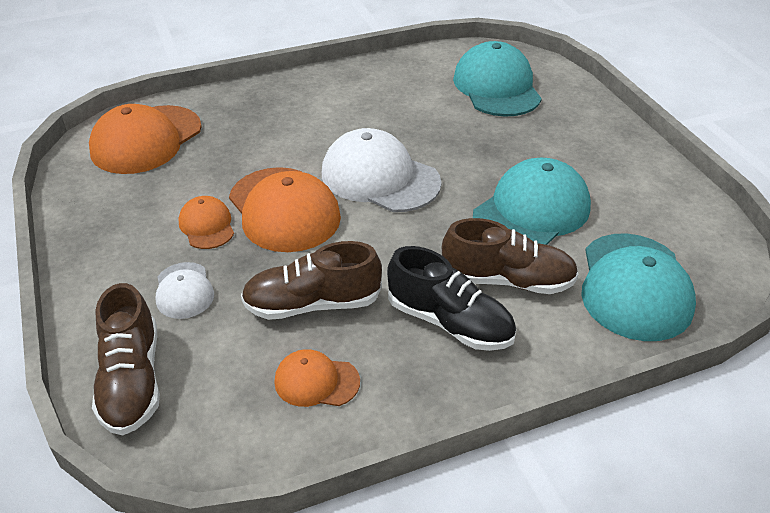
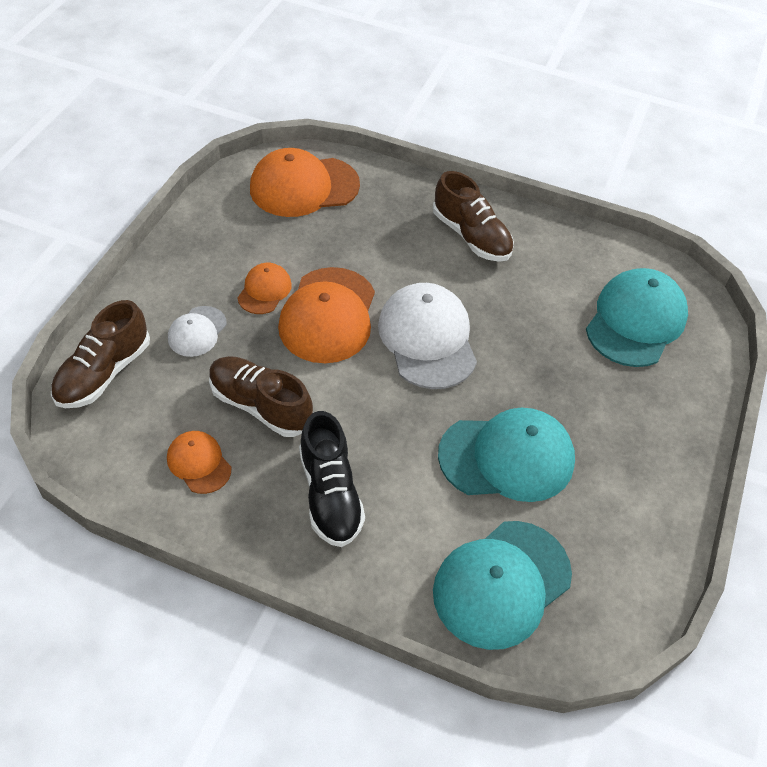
camera: 40 degrees right, 10 degrees up
(507, 280) = (411, 497): brown shoe -> brown shoe (471, 236)

